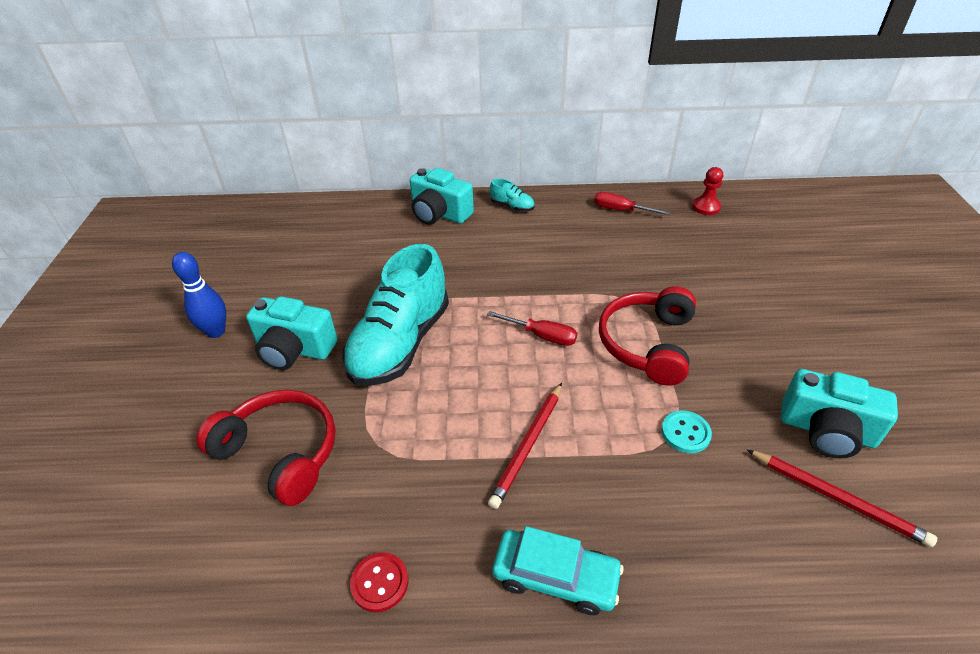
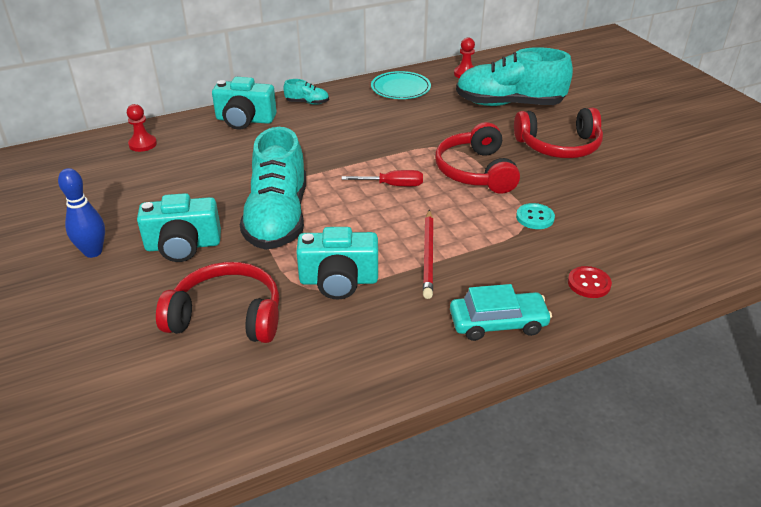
camera: 25 degrees left, 5 degrees down
(332, 219) = (143, 144): none -> red pawn
(379, 583) = (373, 367): red button -> red button (589, 283)
(621, 210) = (400, 88): red screwdriver -> turquoise plate
(738, 260) = (509, 104): none -> turquoise shoe
(771, 336) = (559, 146): none -> red headphones
(826, 431) = (624, 192): turquoise camera -> turquoise camera (338, 281)
(837, 498) = (649, 227): red pencil -> none

